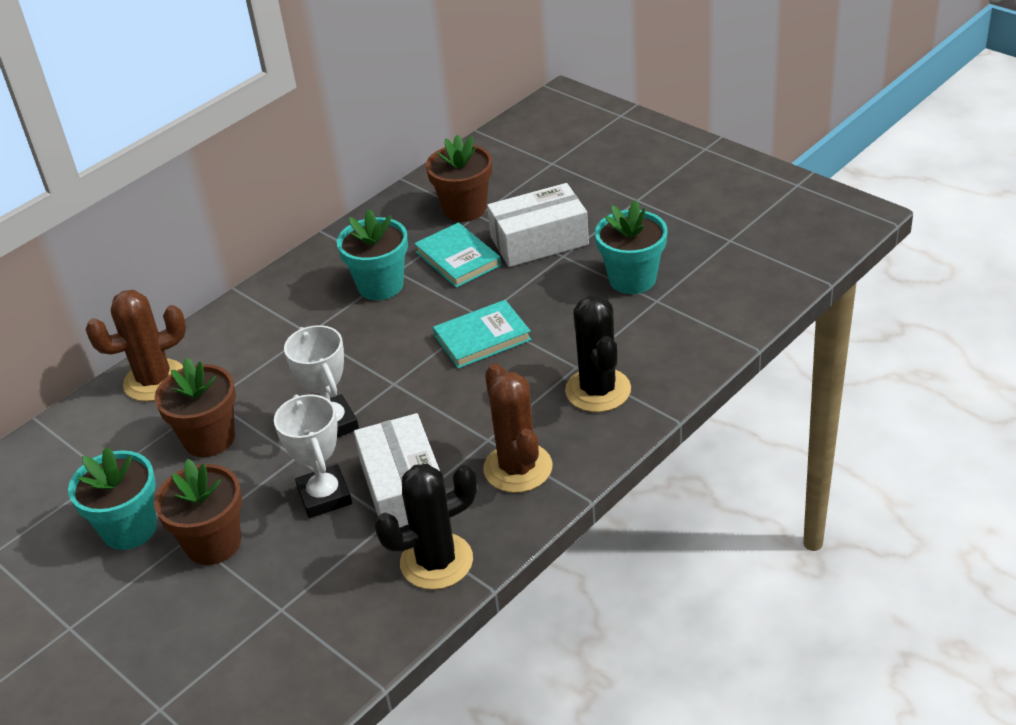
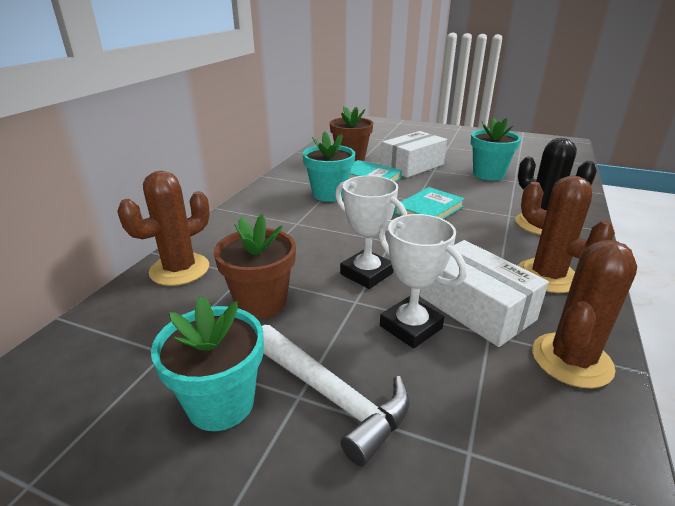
camera: 25 degrees left, 10 degrees down
(213, 543) = (332, 396): brown flower pot -> white hammer
(436, 561) = (571, 360): black cactus -> brown cactus

